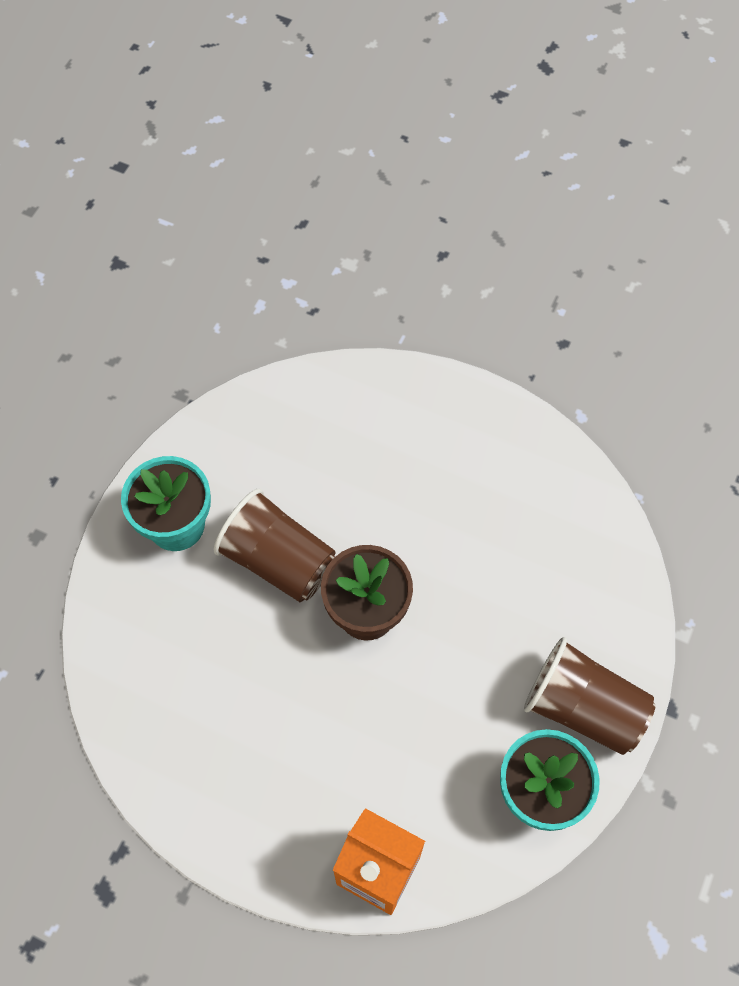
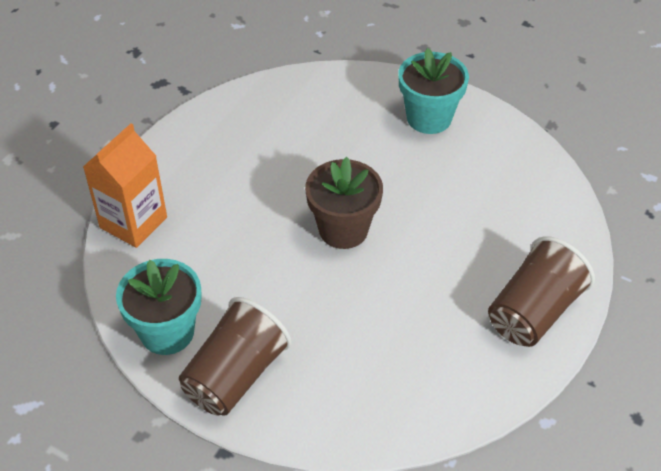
camera: 95 degrees right, 15 degrees down
(278, 560) = (394, 176): brown cup -> brown cup (533, 312)

